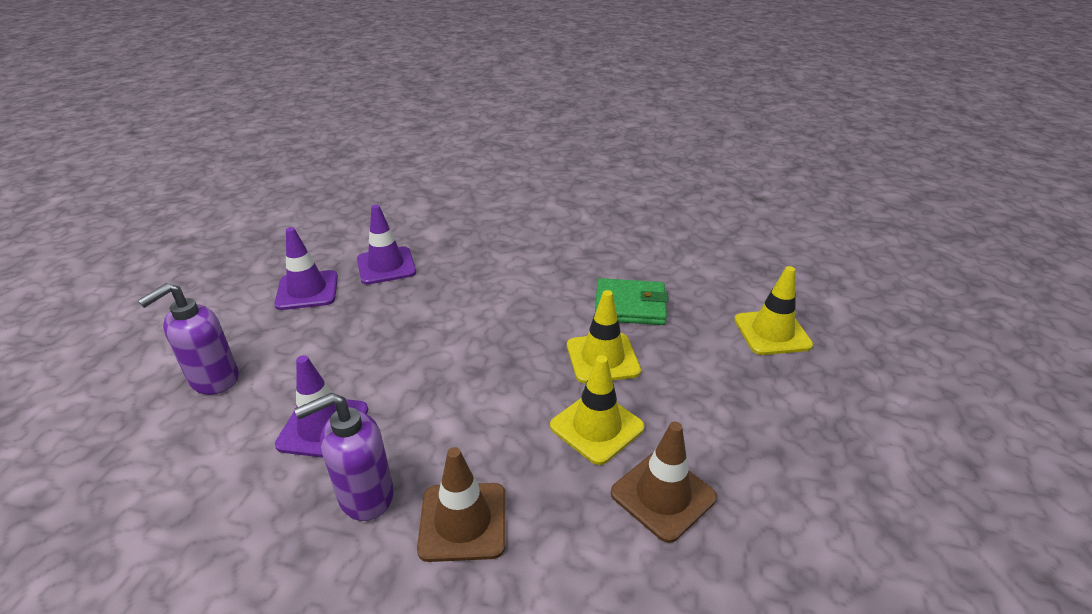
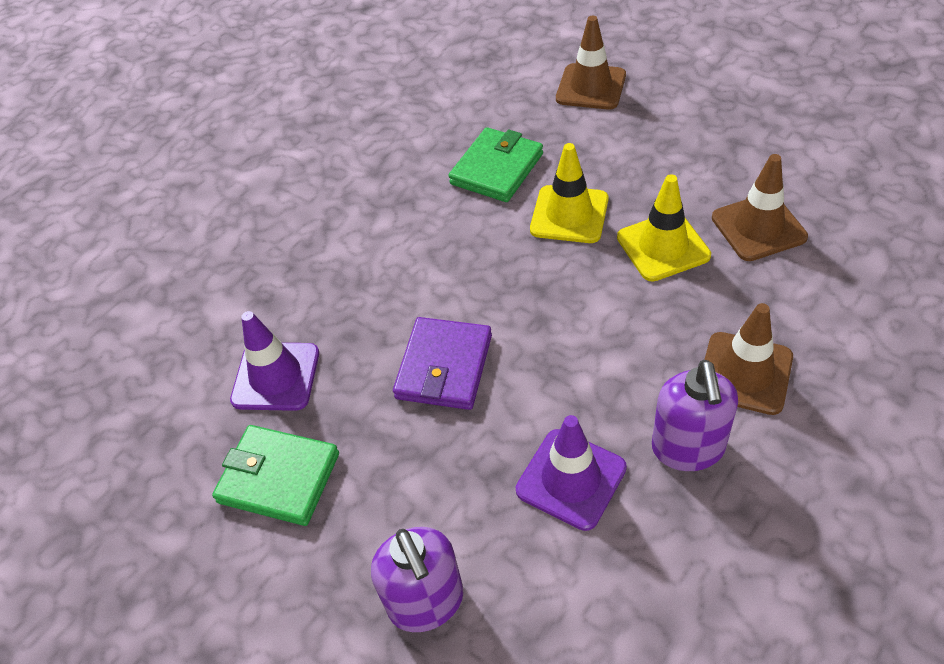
camera: 60 degrees left, 15 degrees up
(307, 290) = (279, 478): purple traffic cone -> green wallet
(415, 333) = (444, 367): none -> purple wallet
(772, 332) = (591, 87): yellow traffic cone -> brown traffic cone

